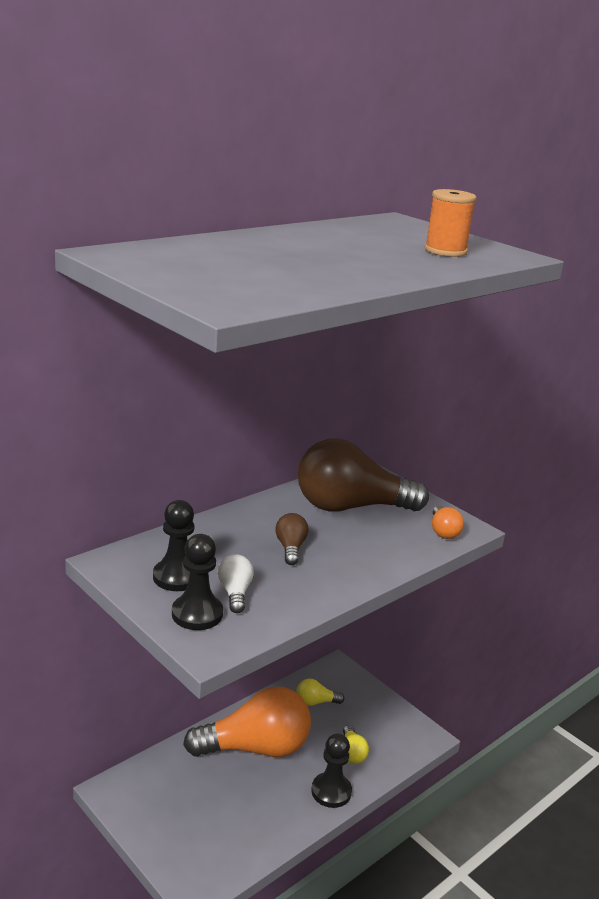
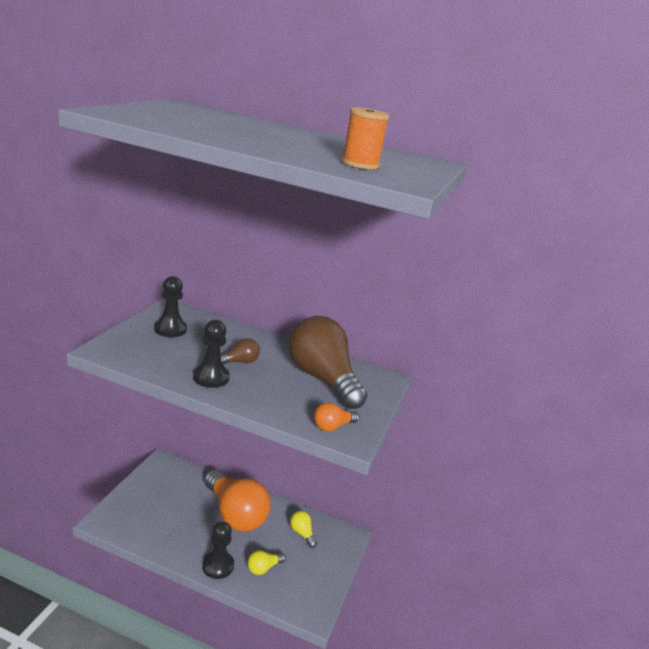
camera: 60 degrees right, 0 degrees up
(197, 614) = (135, 341): black pawn -> black pawn (211, 377)
(235, 593) = (167, 350): white light bulb -> none

